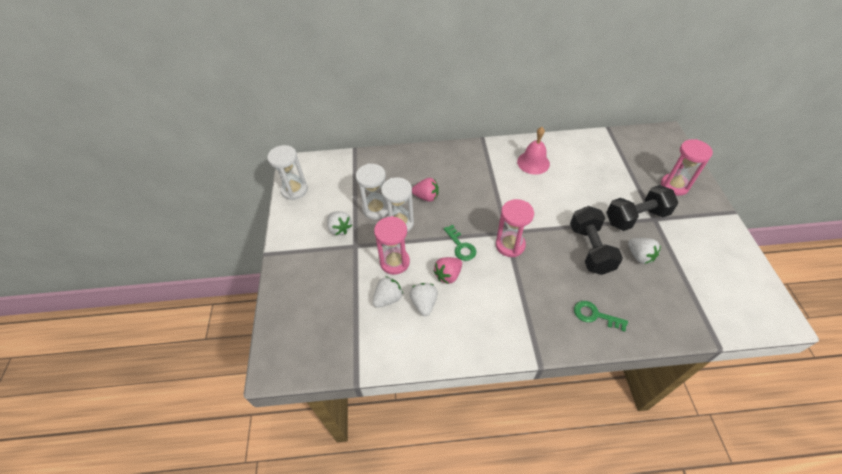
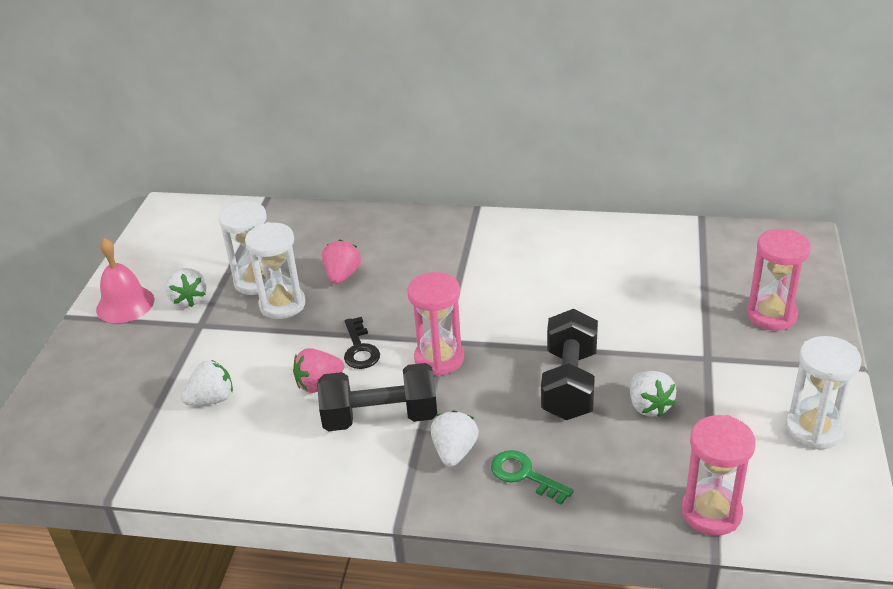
camera: 15 degrees right, 15 degrees down
(294, 190) = (149, 241): white hourglass -> white hourglass (813, 430)
(394, 262) = (247, 354): pink hourglass -> pink hourglass (711, 512)
(424, 303) = (262, 415): white strawberry -> white strawberry (454, 452)
(426, 197) = (342, 276): pink strawberry -> pink strawberry turned 105 degrees counterclockwise
(461, 246) = (360, 349): green key -> black key
(533, 162) = (542, 251): pink bell -> pink bell (125, 304)
(636, 217) = (675, 351): black dumbbell -> black dumbbell (380, 417)

